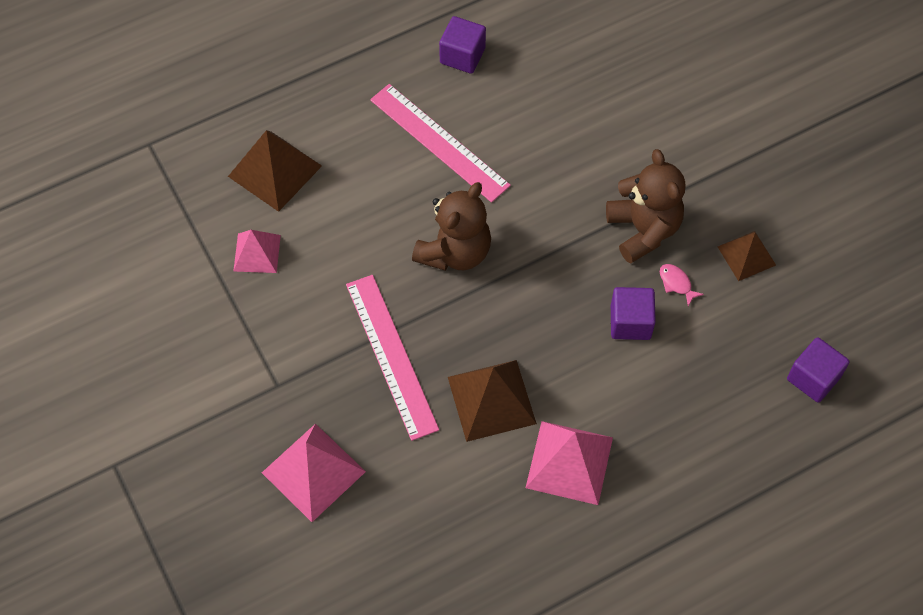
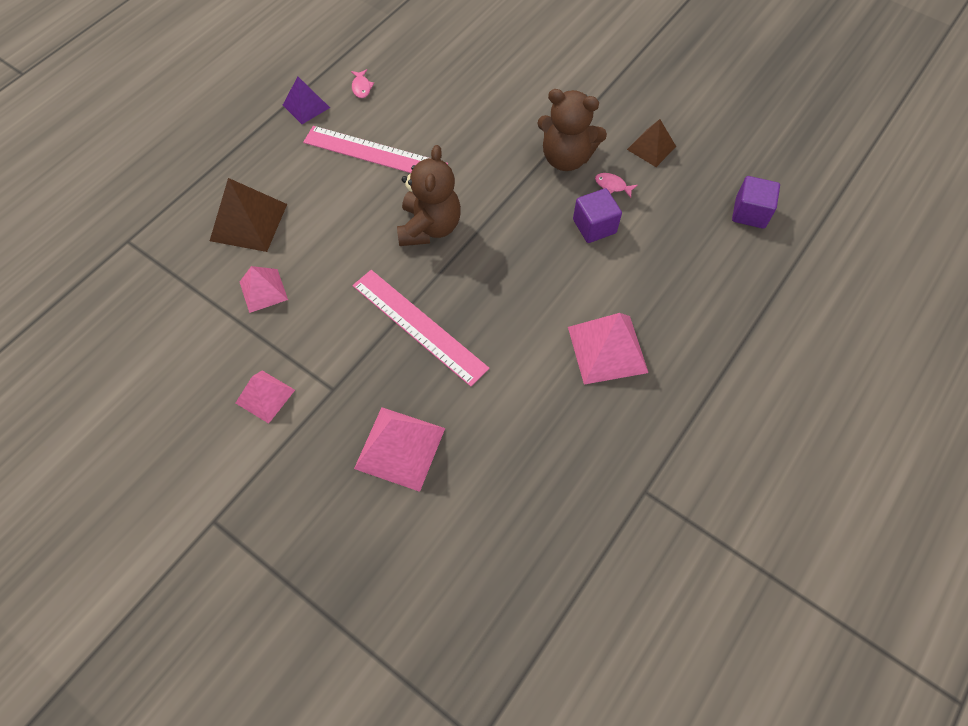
camera: 25 degrees left, 0 degrees up
(211, 364) = (265, 396): none -> pink pyramid
(392, 56) = (306, 106): none -> purple pyramid
(462, 56) = (361, 87): purple cube -> pink fish
(491, 400) = (519, 327): brown pyramid -> none
(643, 230) = (566, 158): brown teddy bear -> brown teddy bear turned 150 degrees clockwise

